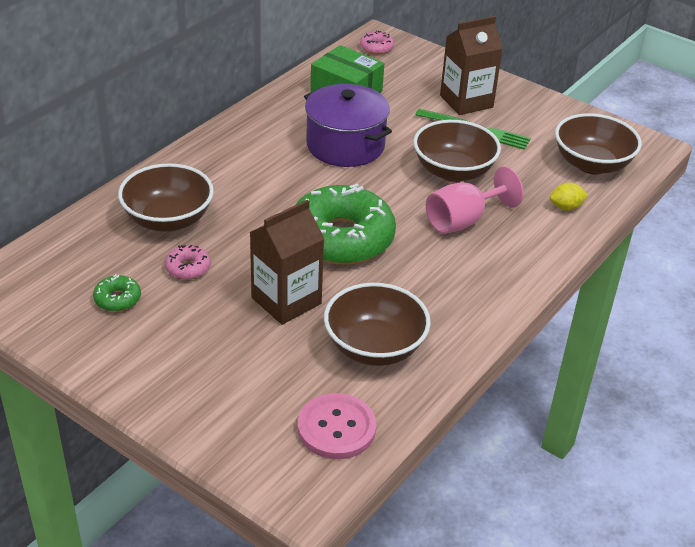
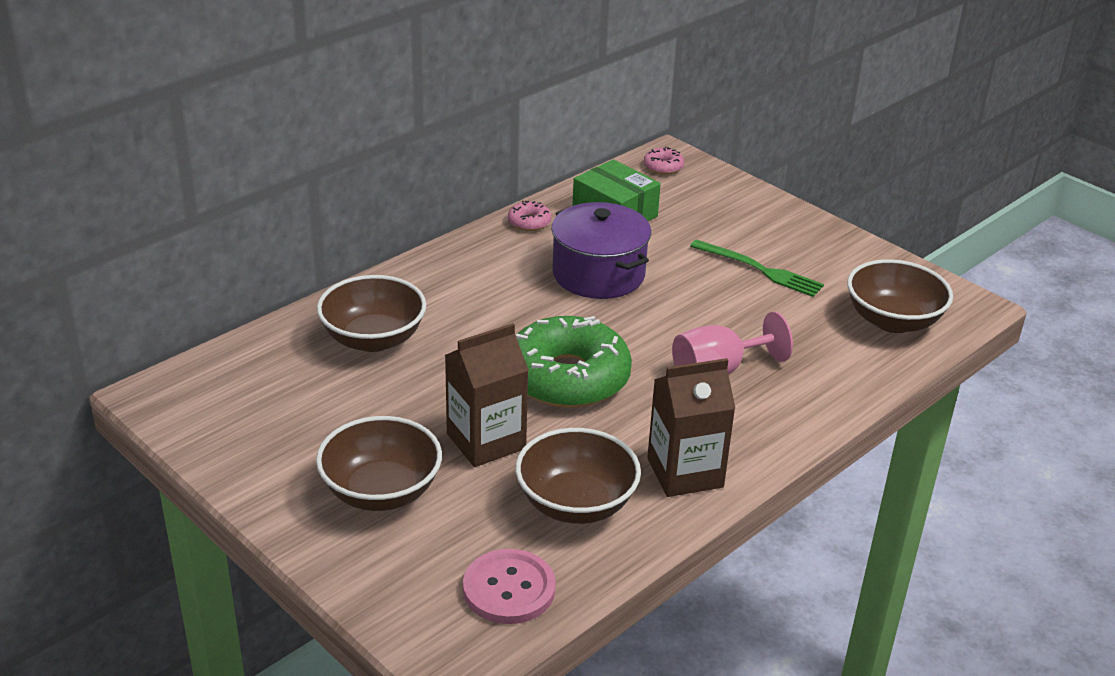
camera: 10 degrees right, 5 degrees down
(117, 299) = (295, 420): green donut -> none
(188, 268) = (382, 394): pink donut -> pink donut (529, 222)
(453, 171) = (720, 314): brown bowl -> brown bowl (381, 491)
(466, 101) = (756, 236): brown carton -> brown carton (685, 473)
(566, 207) = (847, 368): yellow lemon -> none

